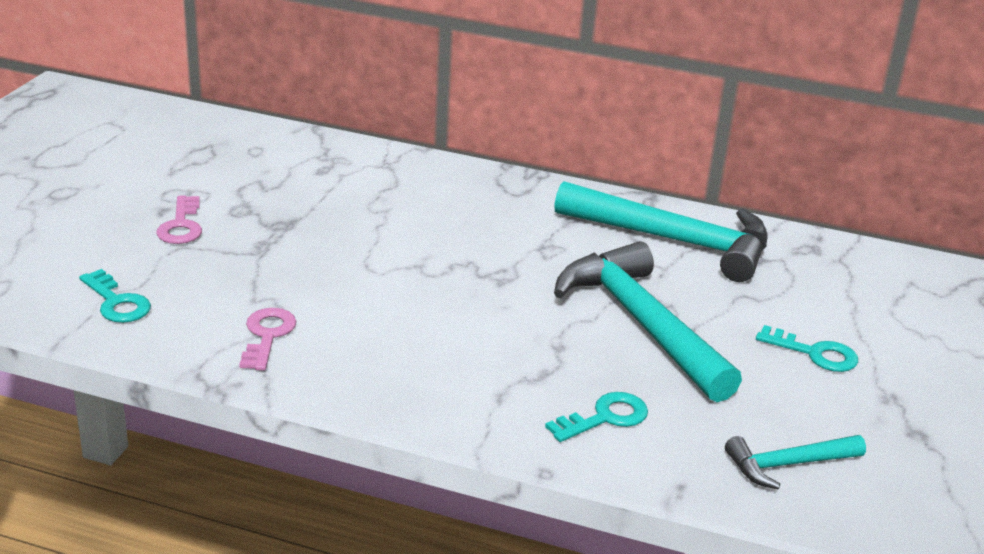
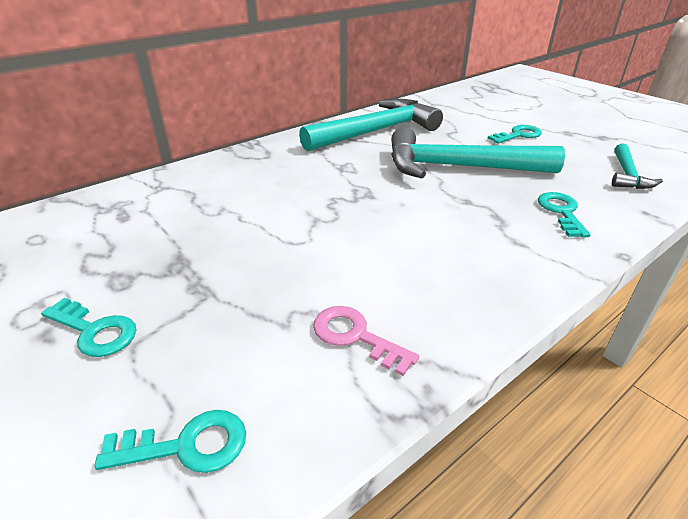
camera: 55 degrees left, 5 degrees up
(181, 226) = (95, 331): pink key -> turquoise key

